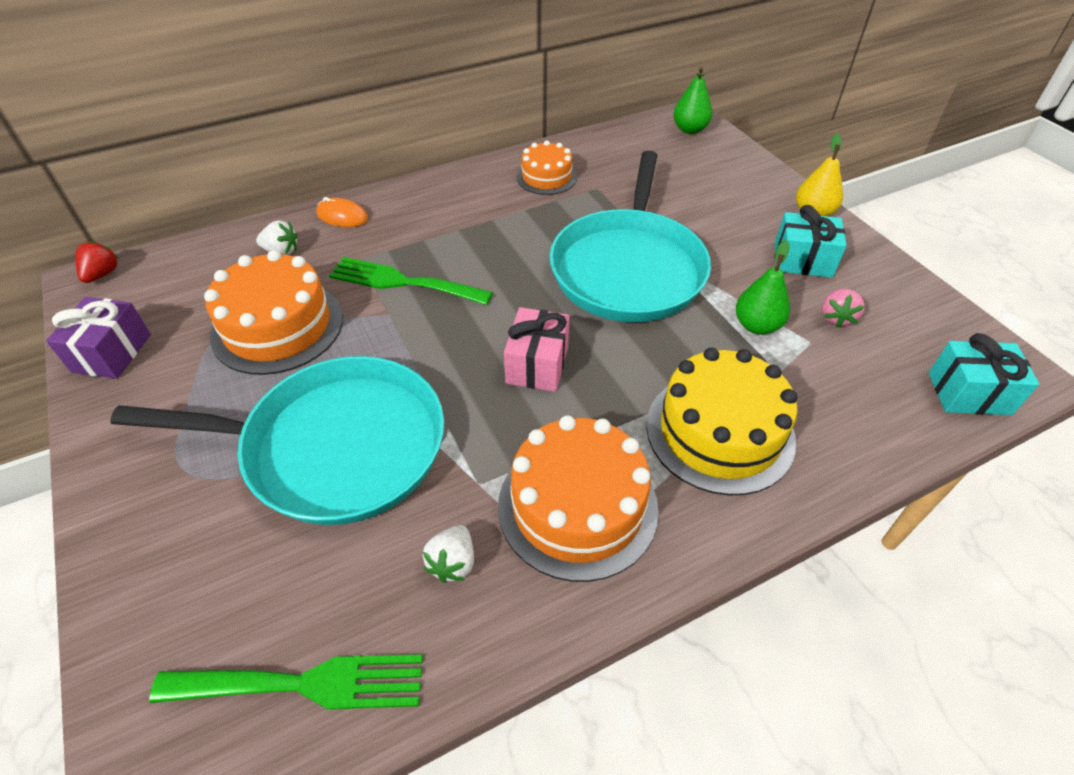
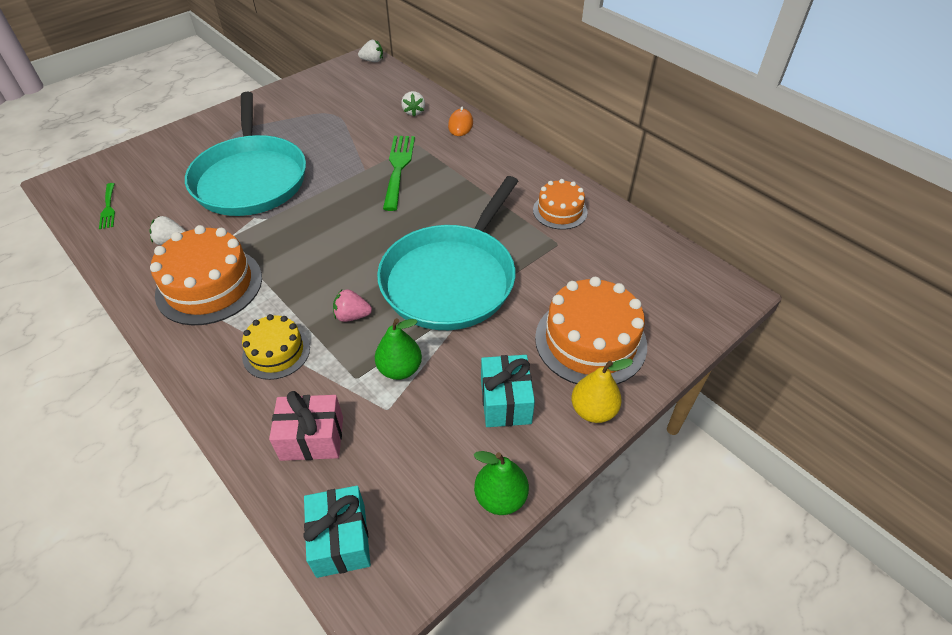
camera: 75 degrees right, 0 degrees up
(102, 274) = (372, 61): red strawberry -> white strawberry
(112, 353) = (311, 86): purple gift -> none
(277, 326) = (343, 131): orange cake -> orange cake (590, 341)
(303, 684) = (108, 208): green fork -> green fork, size x0.55
(537, 364) = (330, 246): pink gift -> pink gift (312, 438)
(628, 268) = (451, 278): turquoise pan -> turquoise pan turned 60 degrees counterclockwise
(689, 129) = (703, 296): green pear -> green pear (500, 497)
(720, 432) = (276, 352): yellow cake -> yellow cake, size x0.59
(836, 318) = (425, 430): pink strawberry -> pink strawberry (352, 316)

